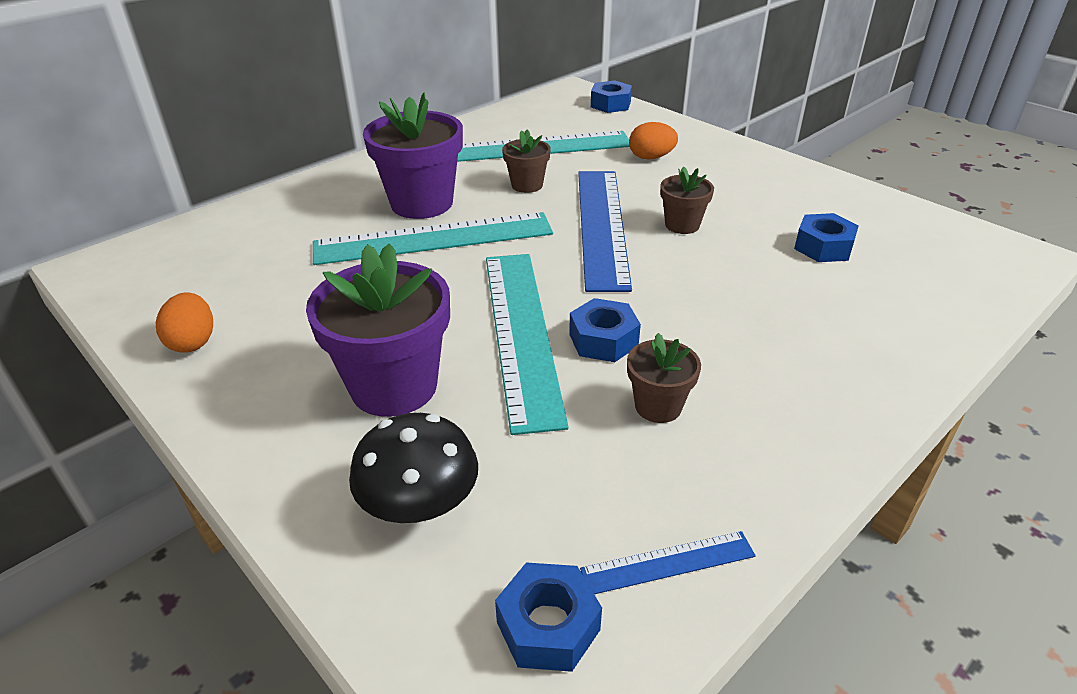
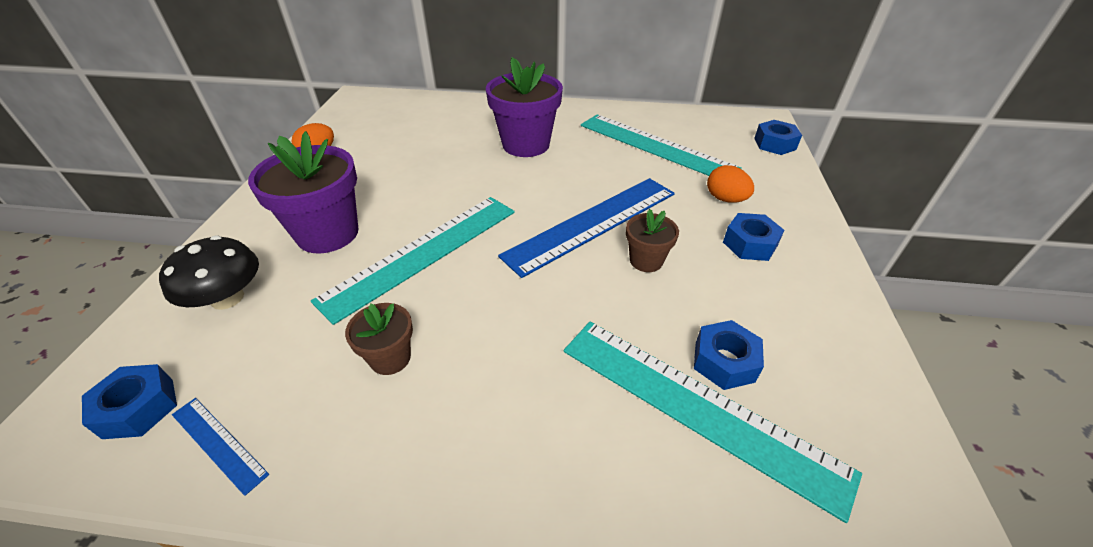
camera: 50 degrees right, 5 degrees up
(433, 239) = (491, 169): turquoise ruler -> turquoise ruler (697, 407)
(527, 185) = (602, 168): brown flower pot -> none
(603, 340) = (447, 293): blue nut -> blue nut (749, 244)

